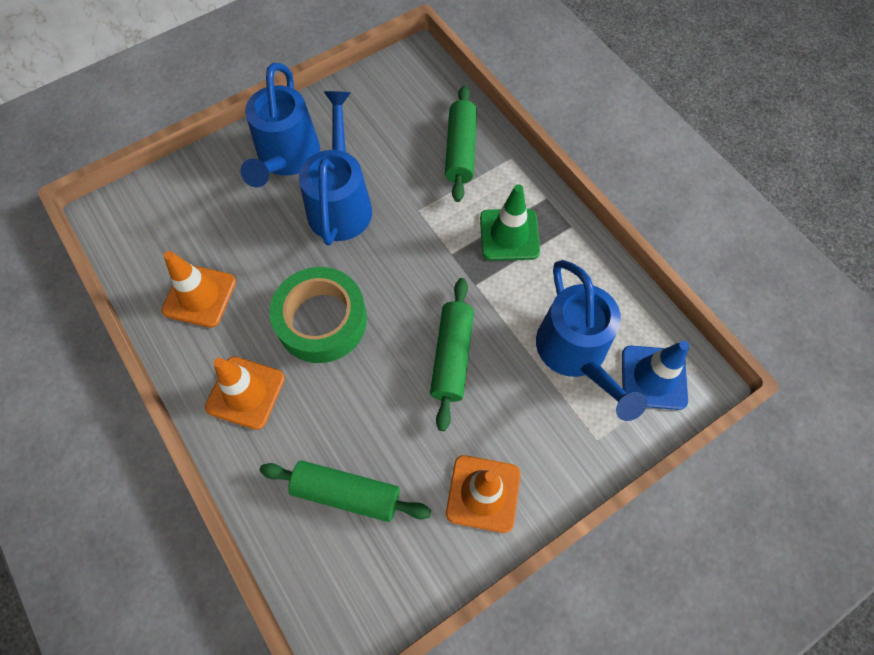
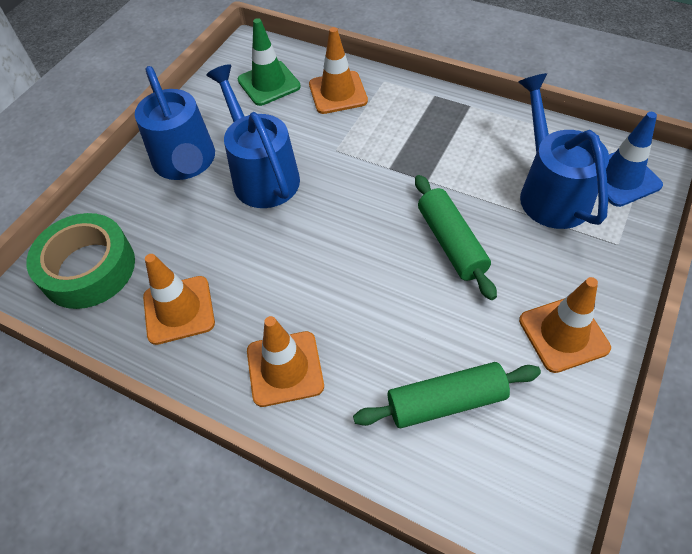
camera: 25 degrees left, 10 degrees down
(321, 320) = (313, 272): green tape -> green tape (88, 268)
(460, 150) = (338, 93): green rolling pin -> orange traffic cone
(509, 235) = (426, 133): green traffic cone -> green traffic cone (269, 83)
(576, 354) = (550, 191): blue watering can -> blue watering can turned 150 degrees counterclockwise

